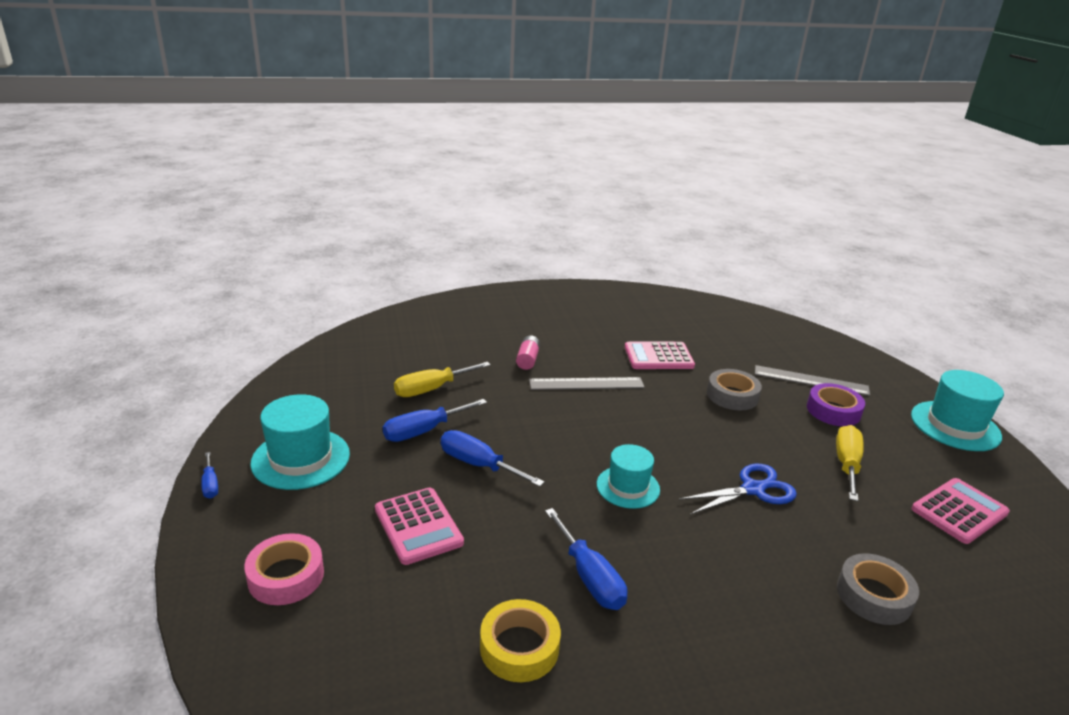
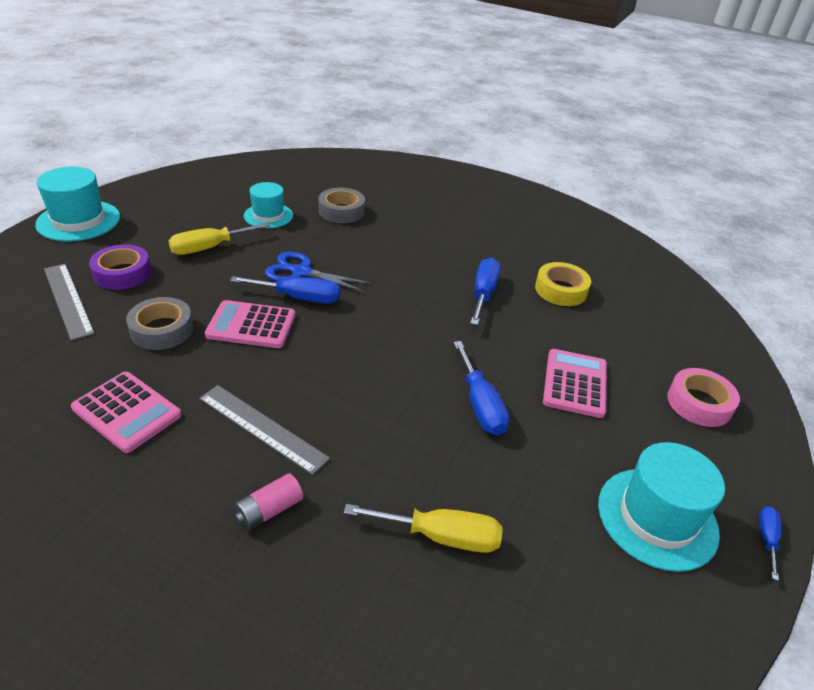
camera: 140 degrees left, 10 degrees up
(423, 431) = (501, 474): blue screwdriver -> blue screwdriver (299, 298)
(628, 487) = (383, 320): turquoise hat -> turquoise hat (268, 216)
(959, 511) = (212, 202): pink calculator -> pink calculator (251, 325)

